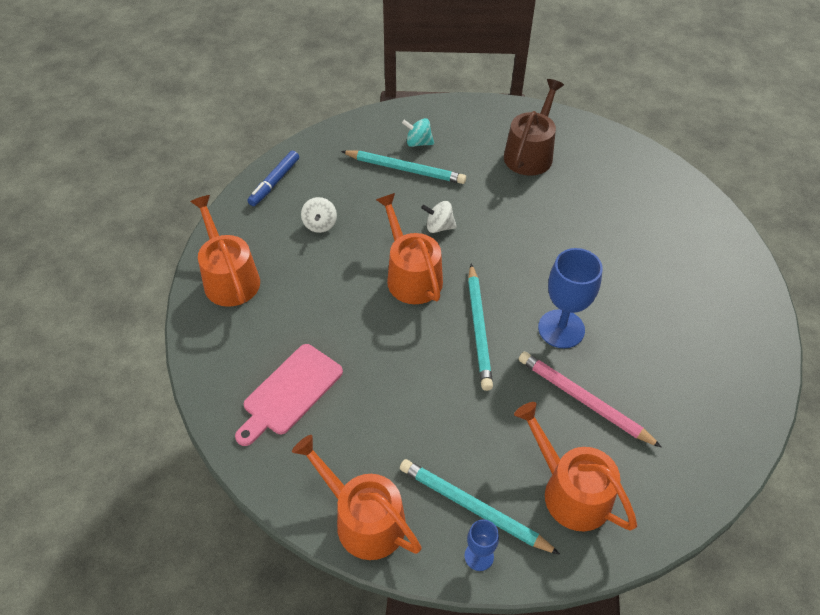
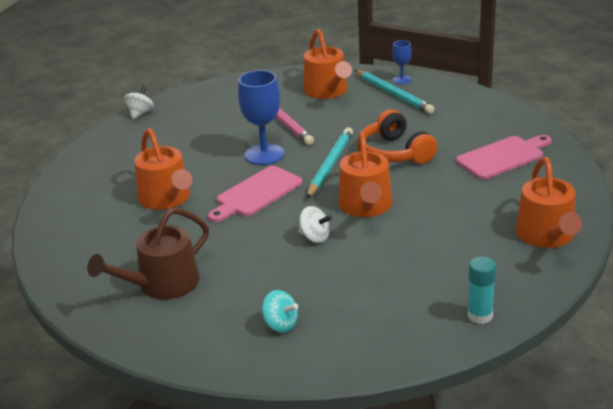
camera: 155 degrees left, 20 degrees down
(274, 182) = (480, 316): blue marker -> turquoise glue stick
(320, 224) = (439, 262): white spinning top -> white spinning top (140, 113)
(363, 519) = (467, 100): orange watering can -> orange watering can (167, 198)
(405, 169) = (315, 298): turquoise pencil -> none
(416, 369) = (395, 152): none -> orange headphones
(527, 267) = (256, 193): none -> pink cutting board

